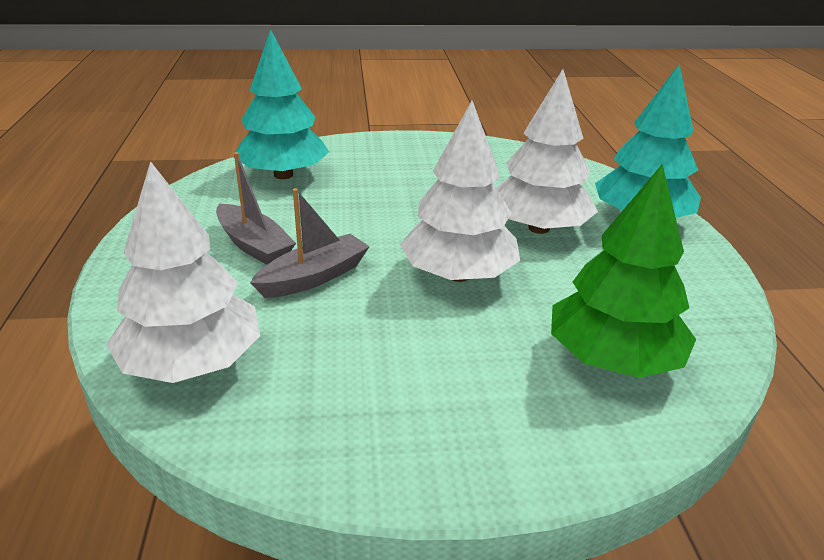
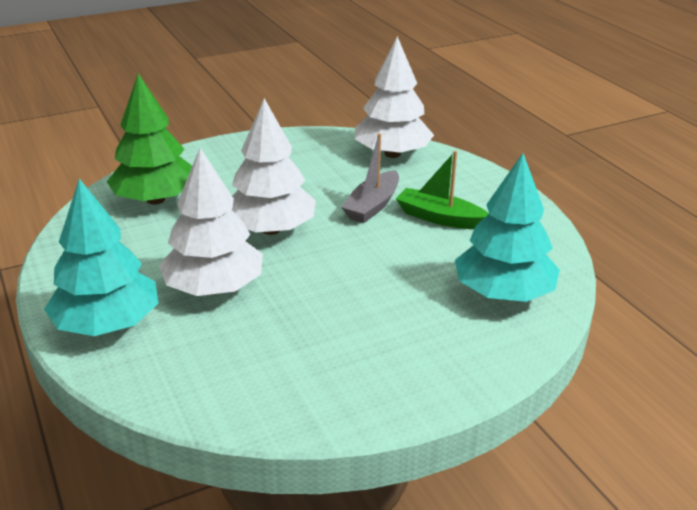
camera: 160 degrees right, 0 degrees up
(254, 245) = (439, 218): grey boat -> green boat

